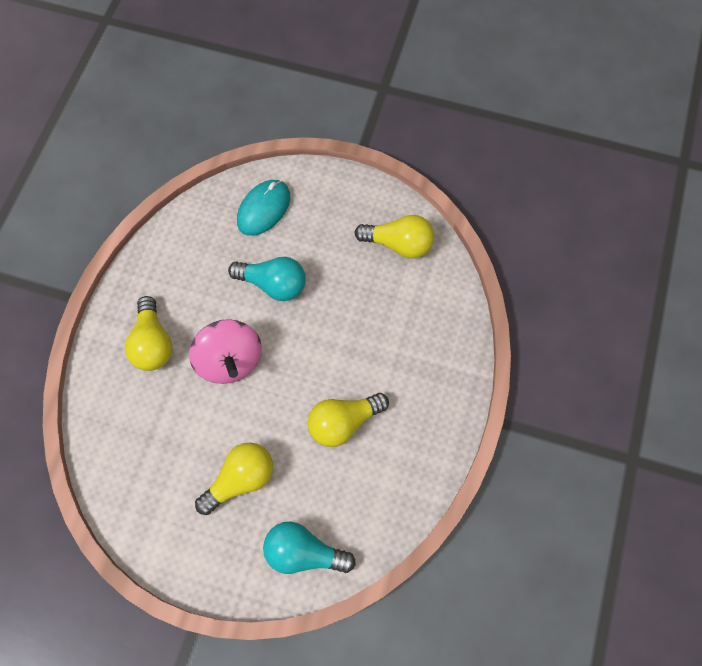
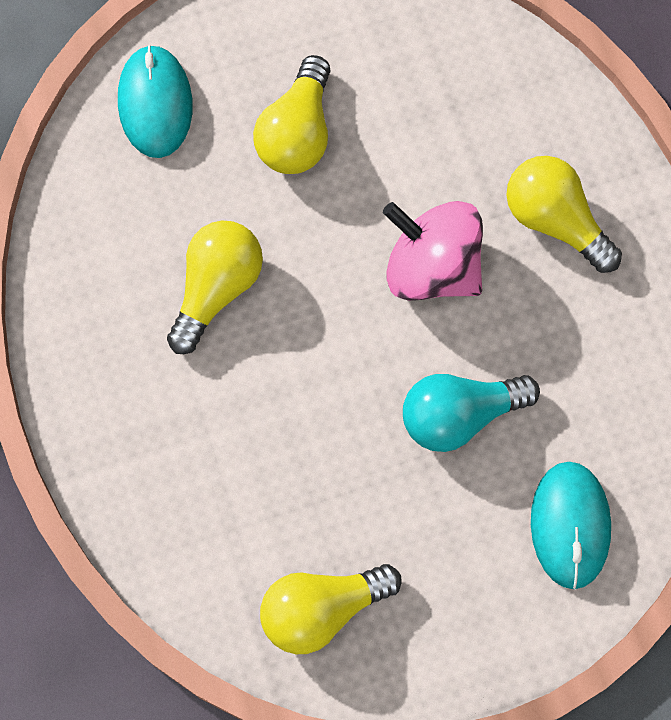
camera: 145 degrees right, 5 degrees up
(303, 552) = (155, 103): turquoise light bulb -> turquoise mouse

